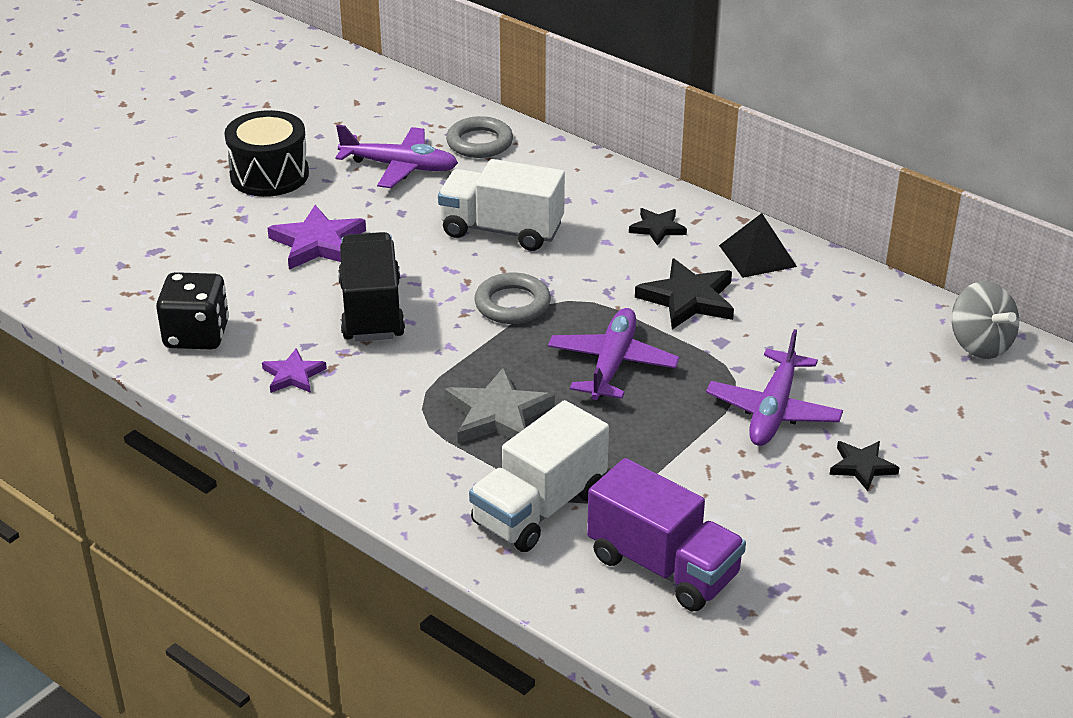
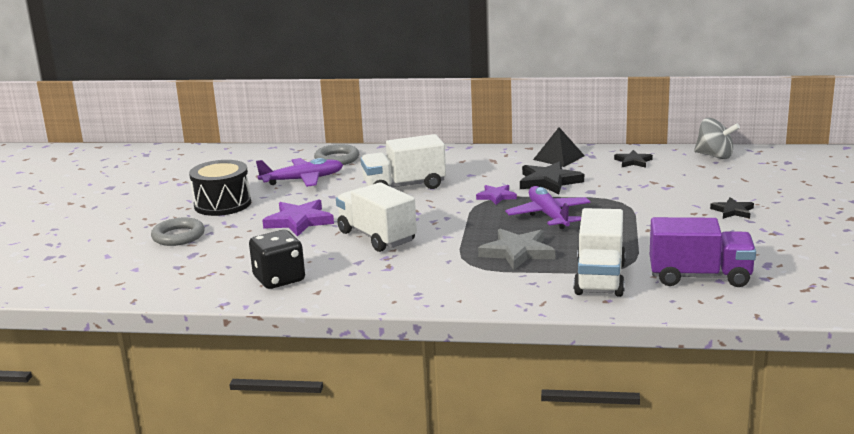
camera: 30 degrees left, 15 degrees down
(293, 375) = (370, 275): purple star -> purple star (496, 196)
(371, 310) = (376, 237): black truck -> white truck
(512, 304) = (456, 210): grey ring -> grey ring (178, 236)
(657, 228) = (490, 162): black star -> black star (633, 161)
(773, 410) = (658, 206): purple plane -> none

